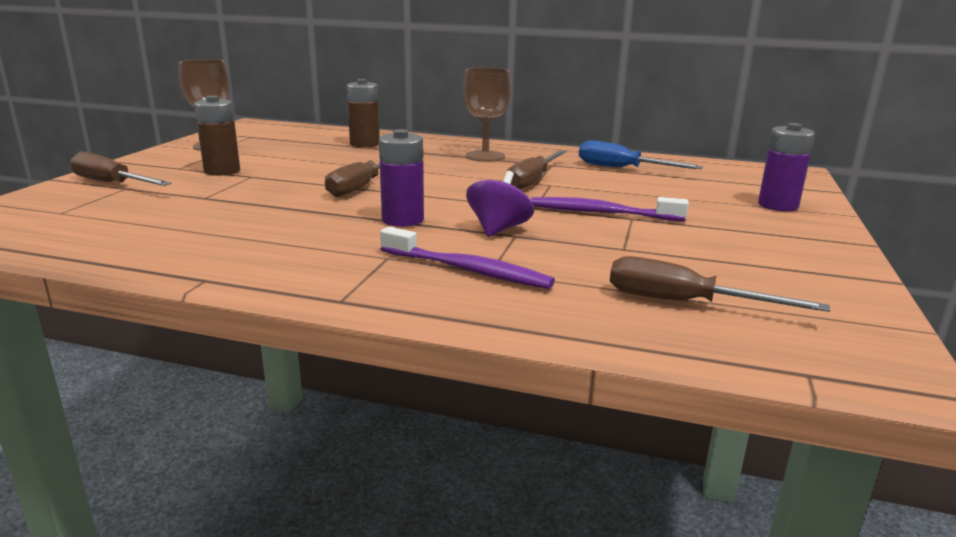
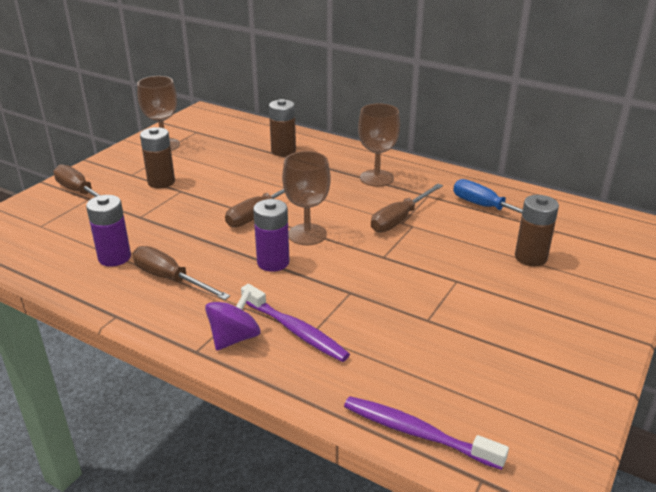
camera: 15 degrees right, 10 degrees up
(432, 197) = (307, 234): none -> brown goblet
(498, 229) = (340, 283): purple spinning top -> purple spinning top (234, 338)
(601, 213) = (434, 271): purple toothbrush -> purple toothbrush (417, 433)
(684, 303) = (436, 391): brown screwdriver -> brown screwdriver (170, 279)
(696, 197) = (530, 257): none -> brown battery
(778, 205) = (598, 278): purple battery -> purple battery (114, 257)

